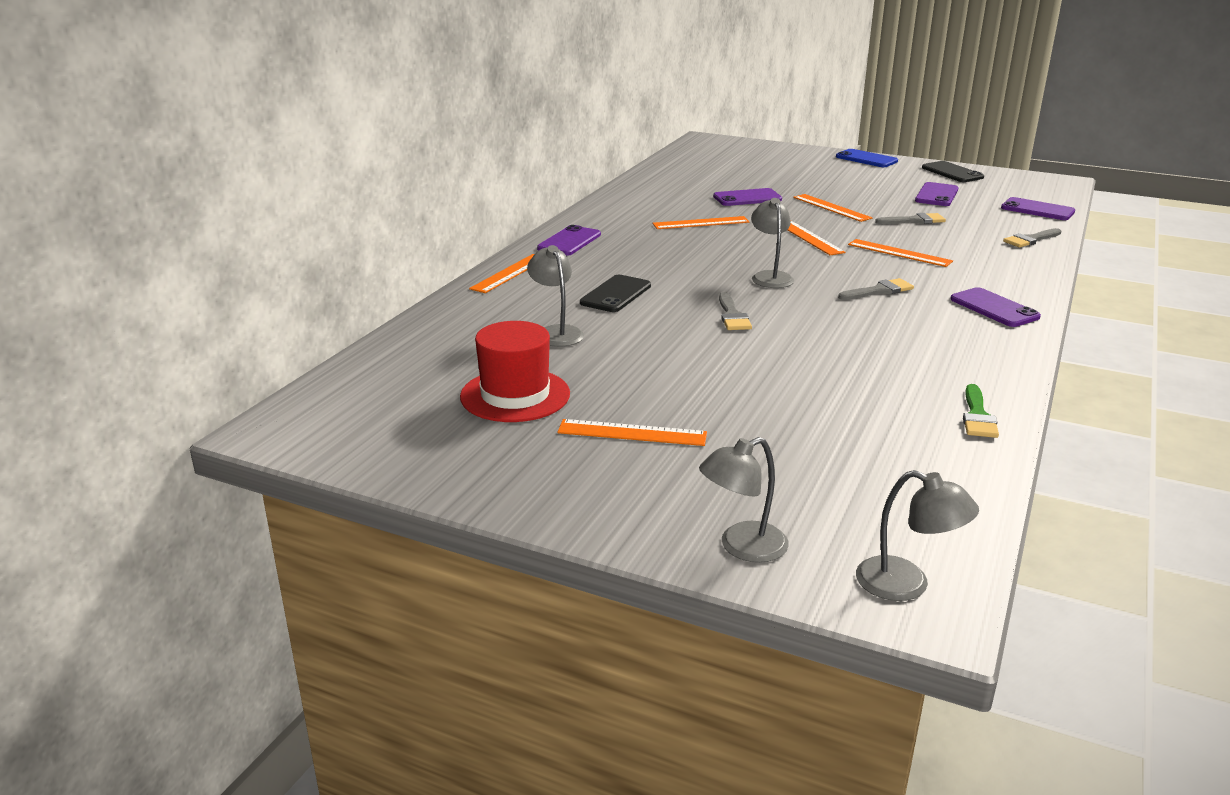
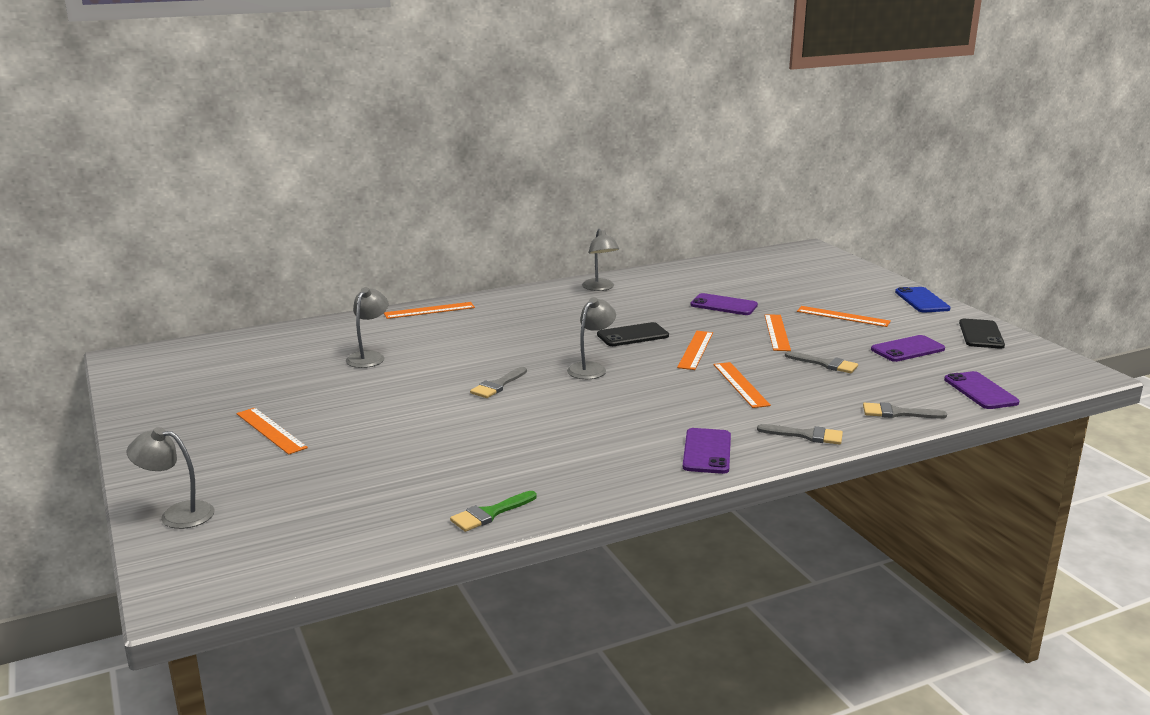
camera: 40 degrees right, 5 degrees down
(515, 395) = (264, 385): red hat -> none
(569, 241) = (514, 300): purple phone -> none
(616, 294) = (459, 345): black phone -> black phone (633, 335)
(701, 223) = (638, 314): orange ruler -> orange ruler (843, 316)
(879, 291) = (647, 406): grey brush -> grey brush (806, 435)
(906, 585) = (202, 576): grey lamp -> grey lamp (600, 288)

